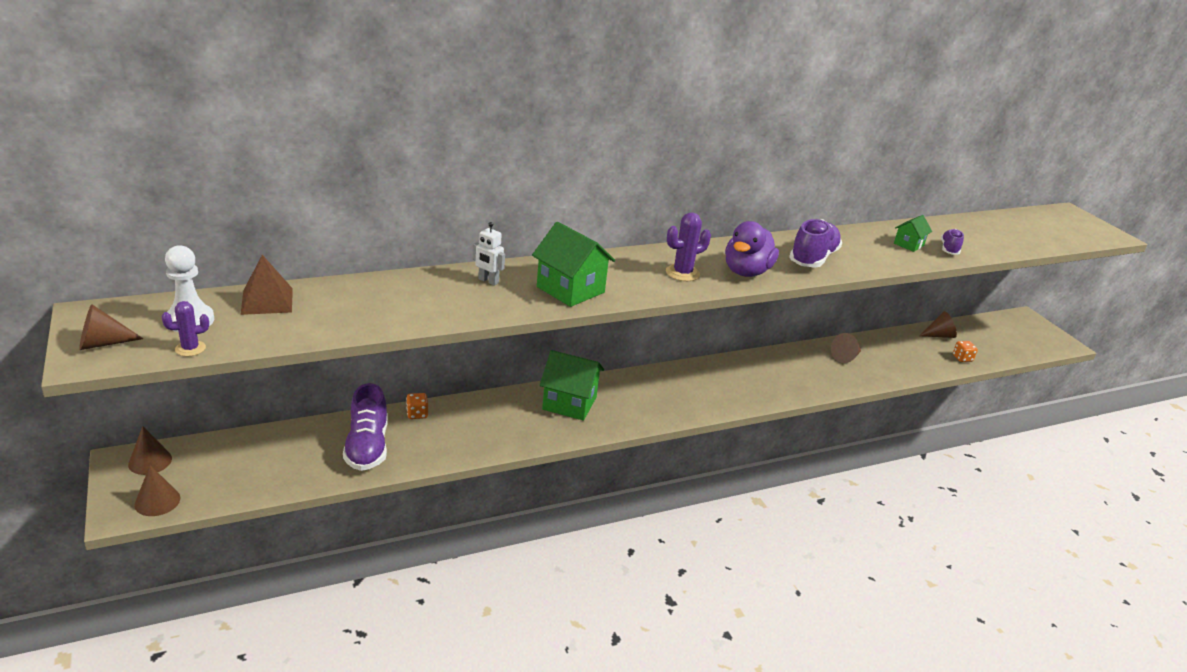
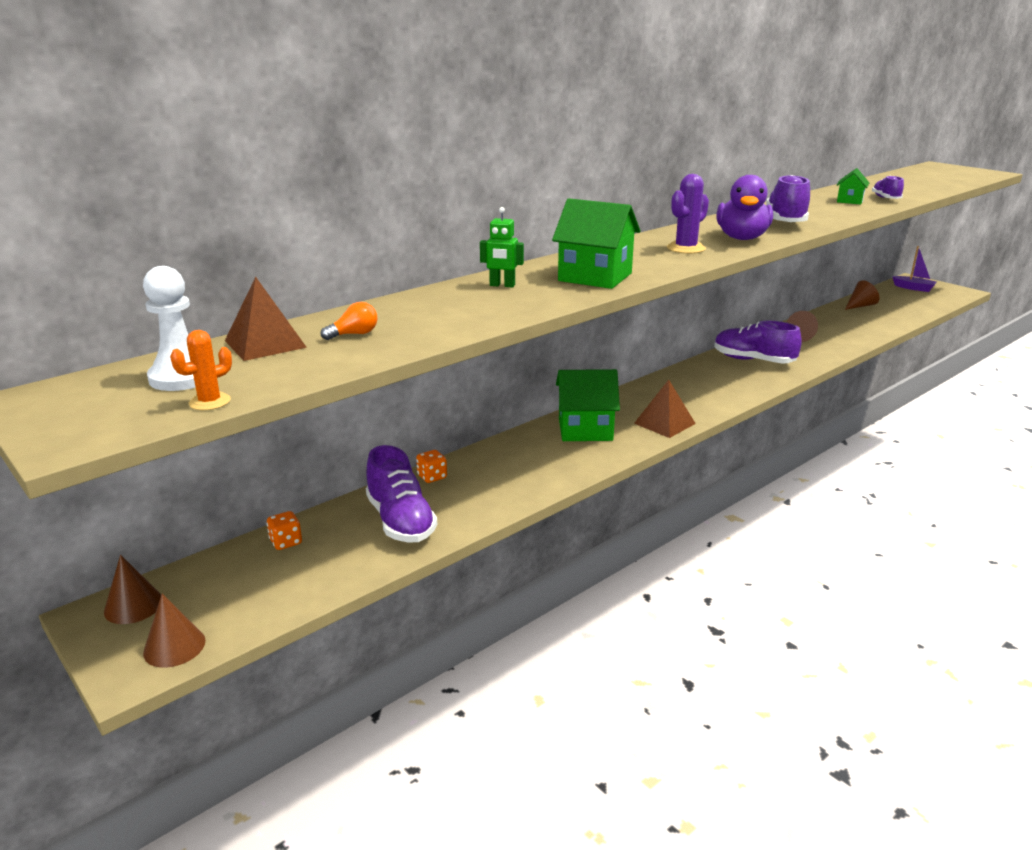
camera: 15 degrees left, 5 degrees down
(103, 343) = (80, 420): brown cone -> none
(190, 349) = (210, 402): purple cactus -> orange cactus
(334, 307) = (354, 334): none -> orange light bulb
(488, 281) = (502, 285): white robot -> green robot
(641, 415) = (664, 423): none -> brown pyramid
(776, 371) = (753, 360): none -> purple shoe
(962, 358) = (896, 317): orange dice -> orange dice (286, 542)
(1016, 327) = (914, 288): none -> purple boat

